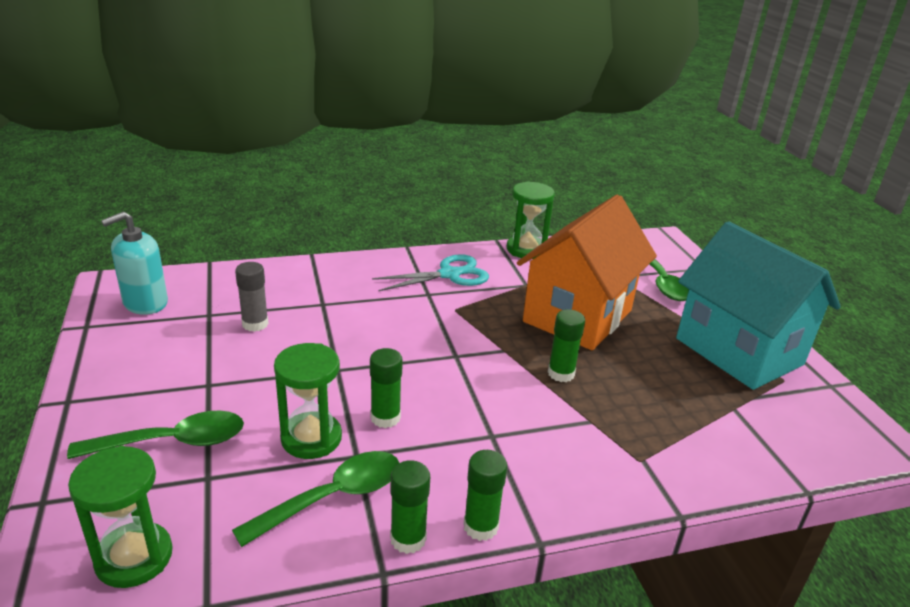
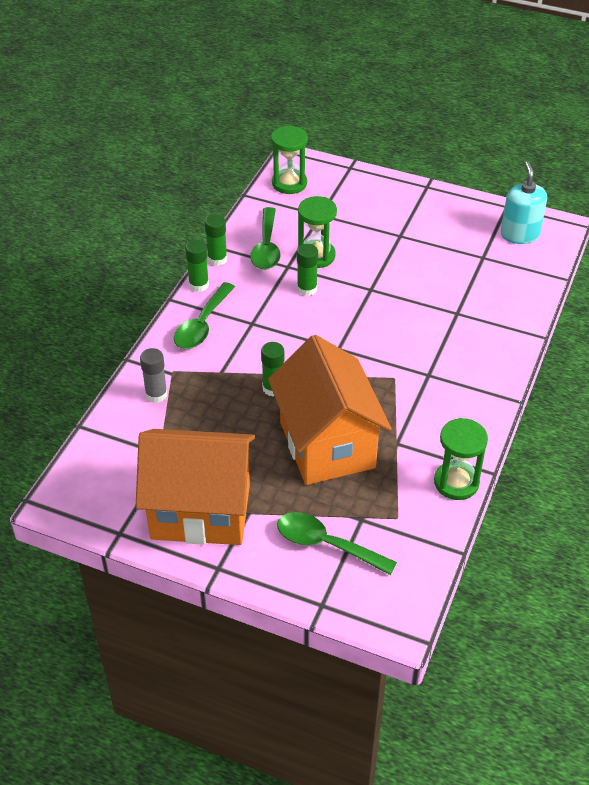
camera: 130 degrees right, 15 degrees up
(173, 442) = (358, 211): green spoon -> green spoon (202, 325)
(255, 324) = (453, 273): grey glue stick -> grey glue stick (156, 394)
(449, 274) = (449, 402): turquoise scissors -> none
(739, 351) = (200, 511): turquoise house -> orange house

